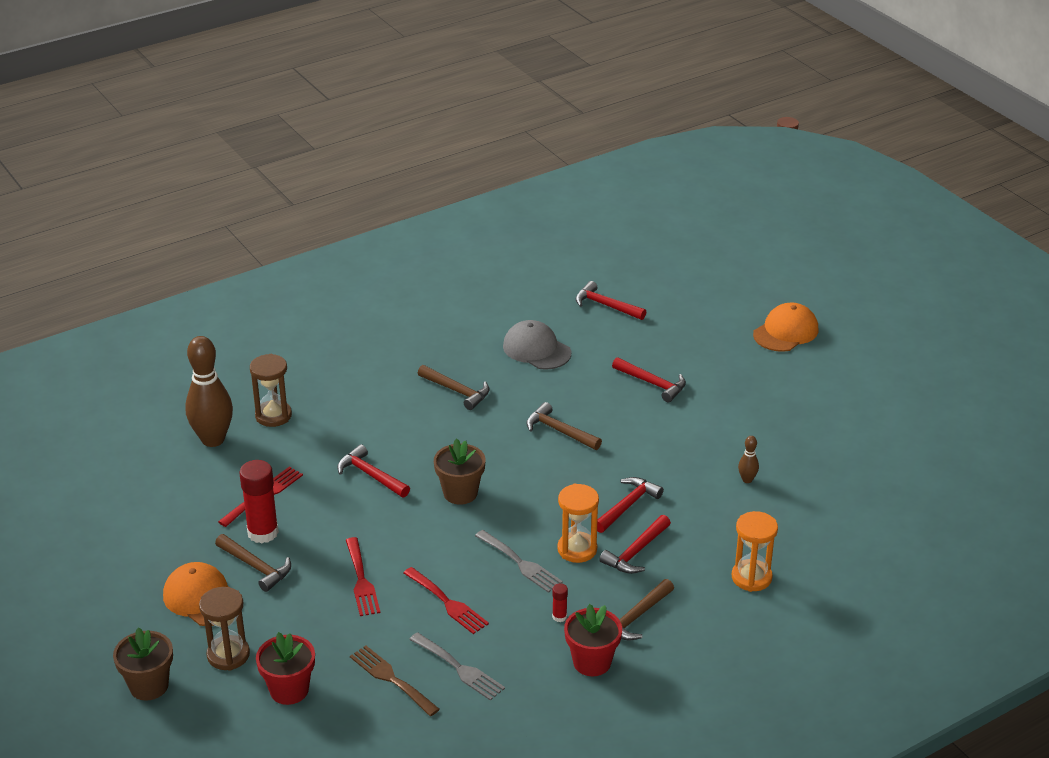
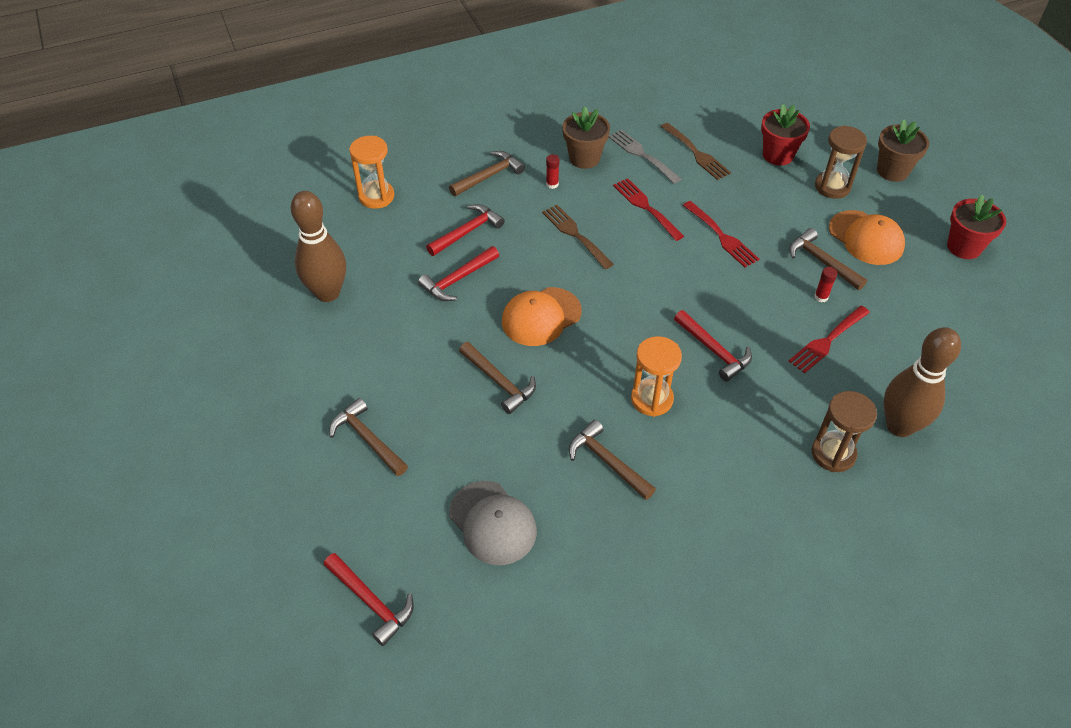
camera: 170 degrees left, 15 degrees up
(263, 533) = (821, 297): red glue stick -> red glue stick, size x0.45
(361, 580) = (722, 236): red fork -> red fork turned 150 degrees clockwise
(460, 493) = (621, 316): brown flower pot -> brown flower pot (584, 158)
(520, 563) = (575, 234): grey fork -> brown fork
(577, 549) = (520, 241): orange hourglass -> orange hourglass (652, 399)
(592, 662) = (535, 147): red flower pot -> red flower pot (964, 247)
(652, 383) = (367, 439): red hammer -> brown hammer
(747, 480) = (327, 293): brown bowling pin -> brown bowling pin, size x2.32
(786, 332) = (157, 506): orange cap -> orange cap (541, 317)

